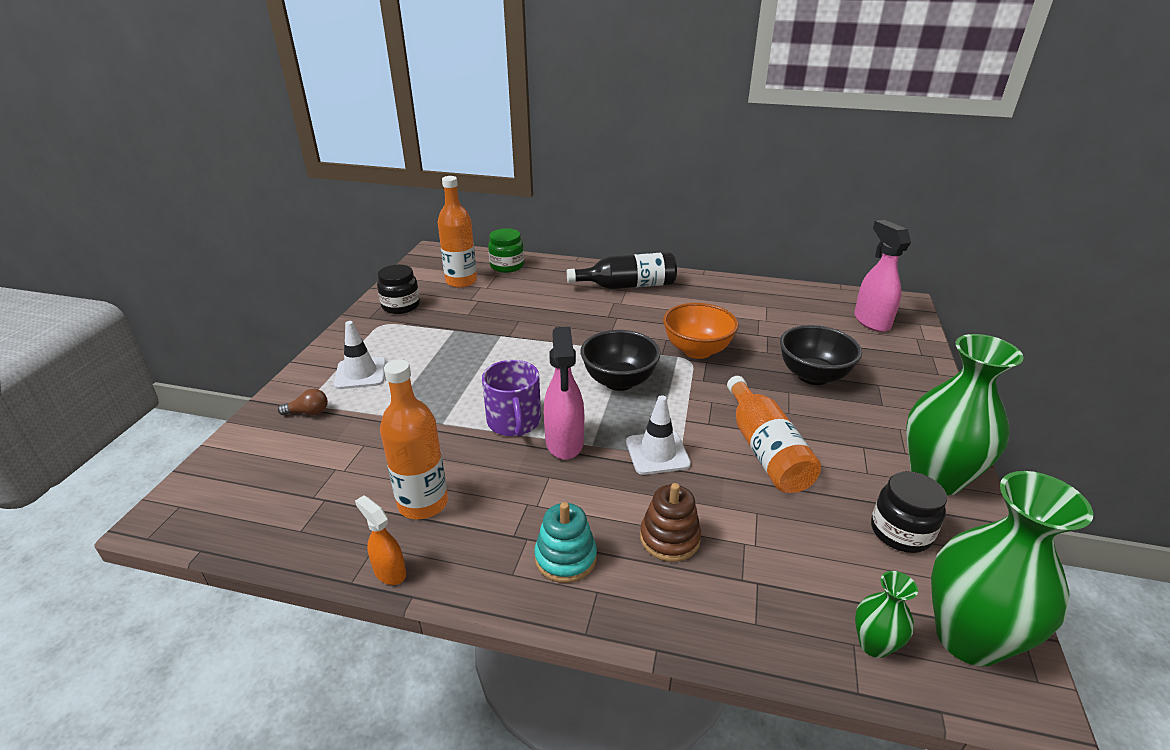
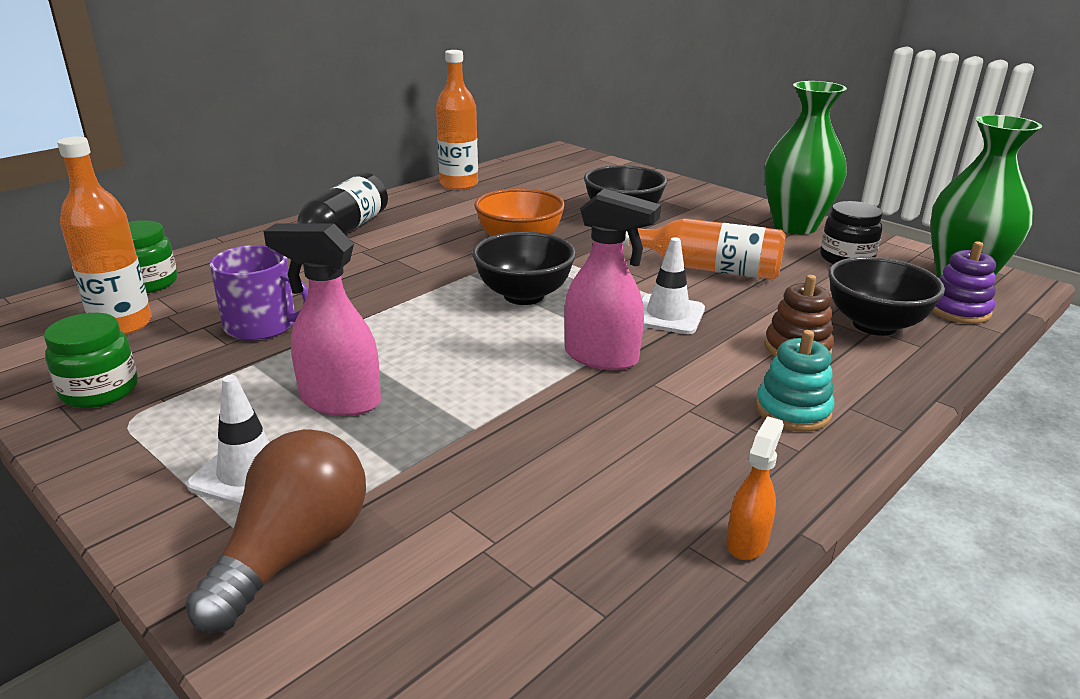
camera: 60 degrees left, 5 degrees down
(308, 412) = (293, 552): brown light bulb -> brown light bulb, size x2.25
(389, 572) = (747, 542): orange spray bottle -> orange spray bottle turned 135 degrees clockwise
(401, 306) = (100, 391): black jar -> green jar
(423, 503) = (631, 484): orange bottle -> orange bottle (459, 184)
(514, 422) = (528, 377): purple mug -> purple mug (262, 325)
(766, 581) = (874, 325): none -> black bowl
(871, 321) = (571, 170): pink spray bottle -> pink spray bottle (339, 401)
(874, 644) = (958, 310): green vase -> purple stacking toy

